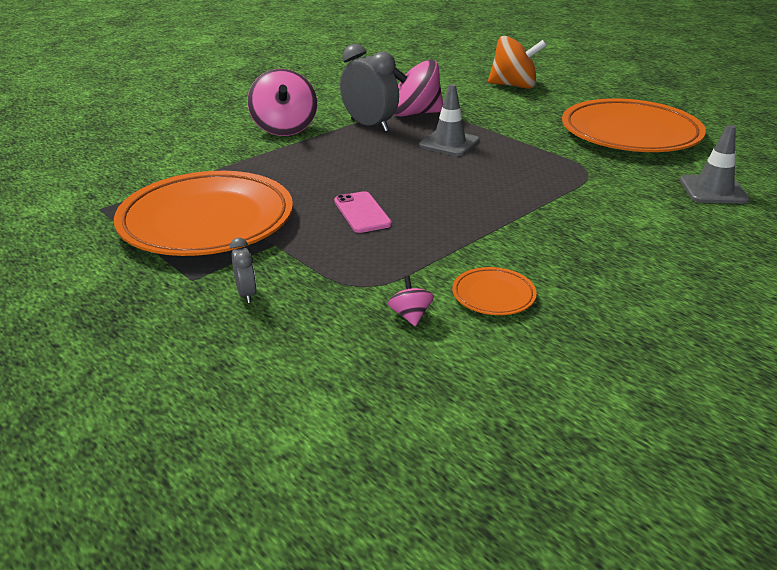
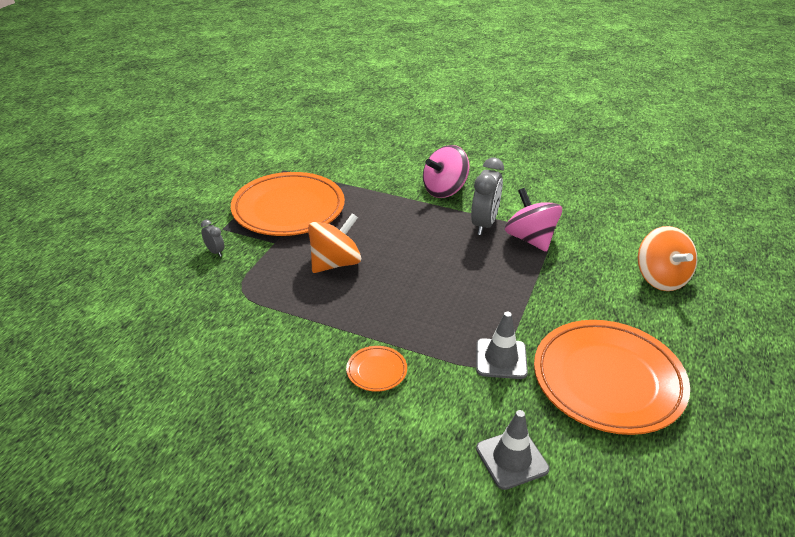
camera: 65 degrees right, 5 degrees up
(246, 294) = (215, 251): grey clock -> grey clock turned 90 degrees counterclockwise
(362, 212) = (335, 263): pink phone -> orange spinning top
(410, 315) = (216, 319): pink spinning top -> none
(449, 143) = (484, 272): grey traffic cone -> grey traffic cone (501, 359)
(493, 295) = (253, 349): orange plate -> orange plate (376, 371)

